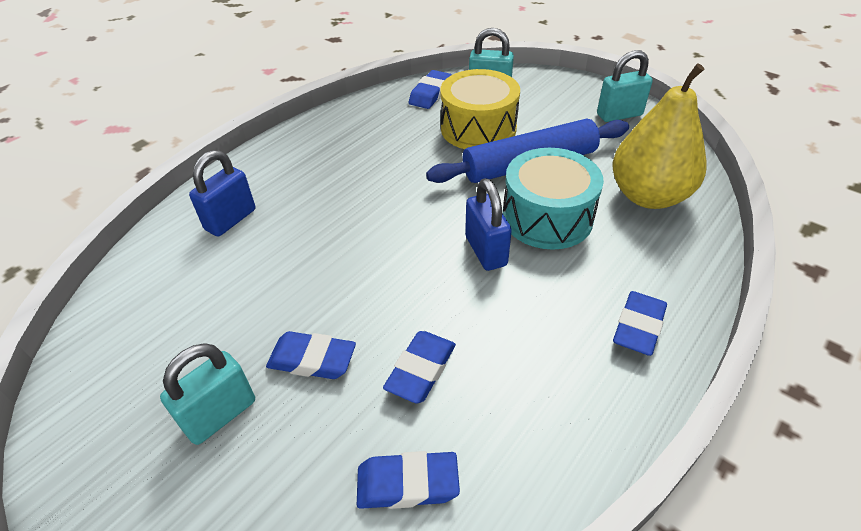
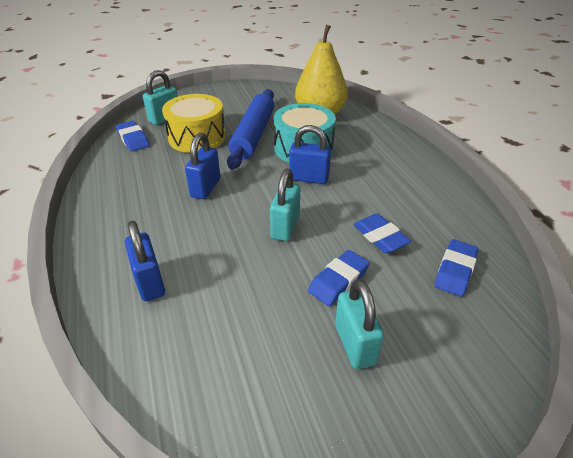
camera: 60 degrees left, 5 degrees down
(393, 181) = (205, 188): none -> blue padlock
(619, 115) = (248, 93): turquoise padlock -> turquoise padlock (285, 227)
(638, 327) = (403, 157): blue eraser -> none

